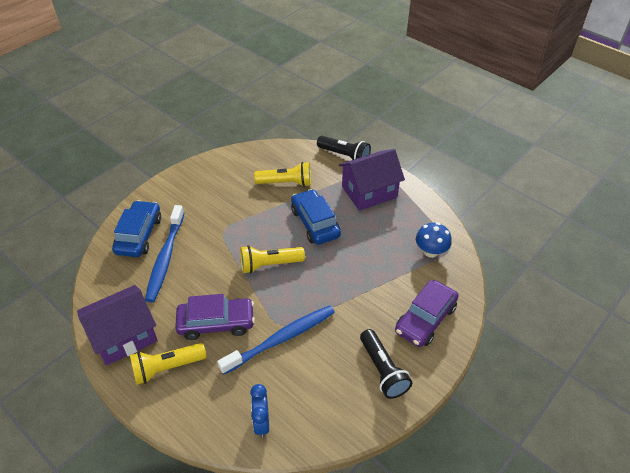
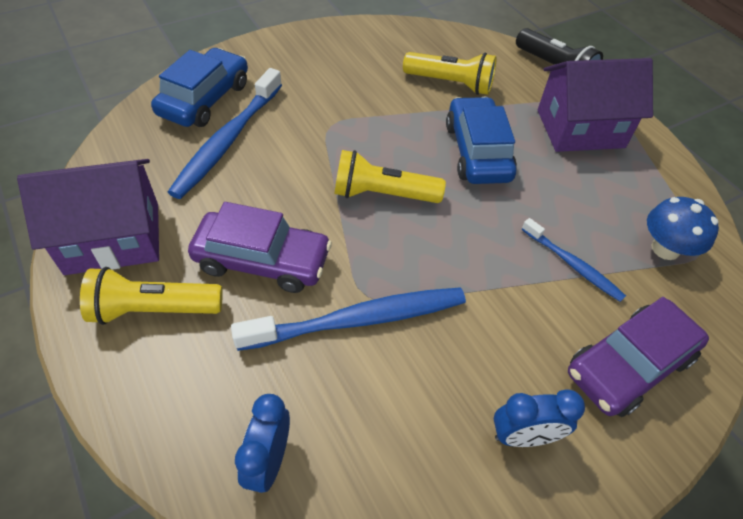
camera: 15 degrees right, 5 degrees up
(382, 370) = (523, 436): black flashlight -> blue clock
(385, 275) = (573, 265): none -> blue toothbrush

